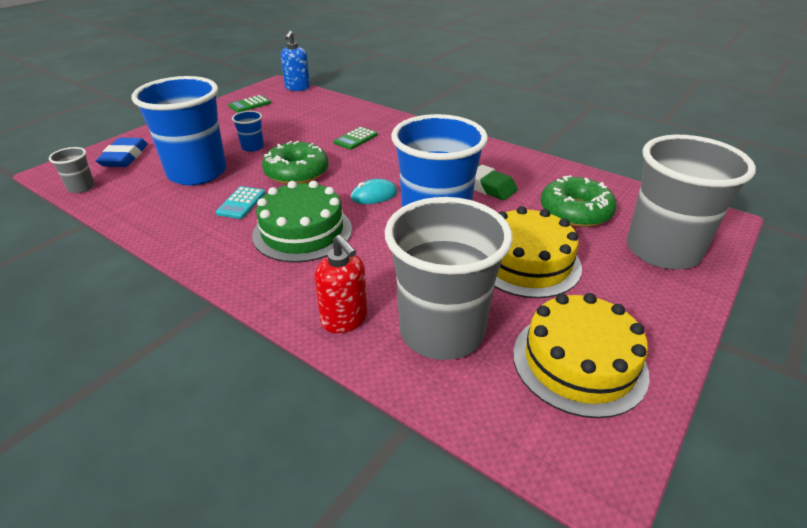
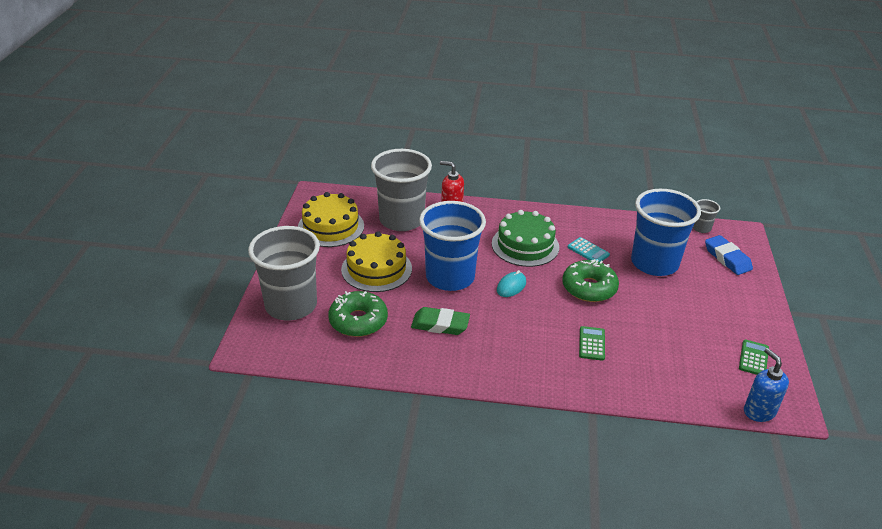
camera: 150 degrees right, 0 degrees up
(241, 203) = (588, 251): turquoise calculator -> turquoise calculator turned 150 degrees clockwise
(252, 147) = (658, 301): blue cup -> none

